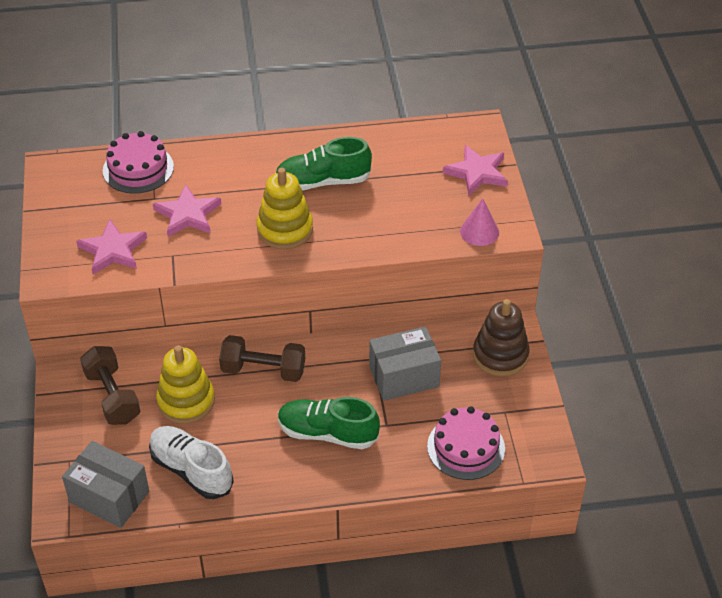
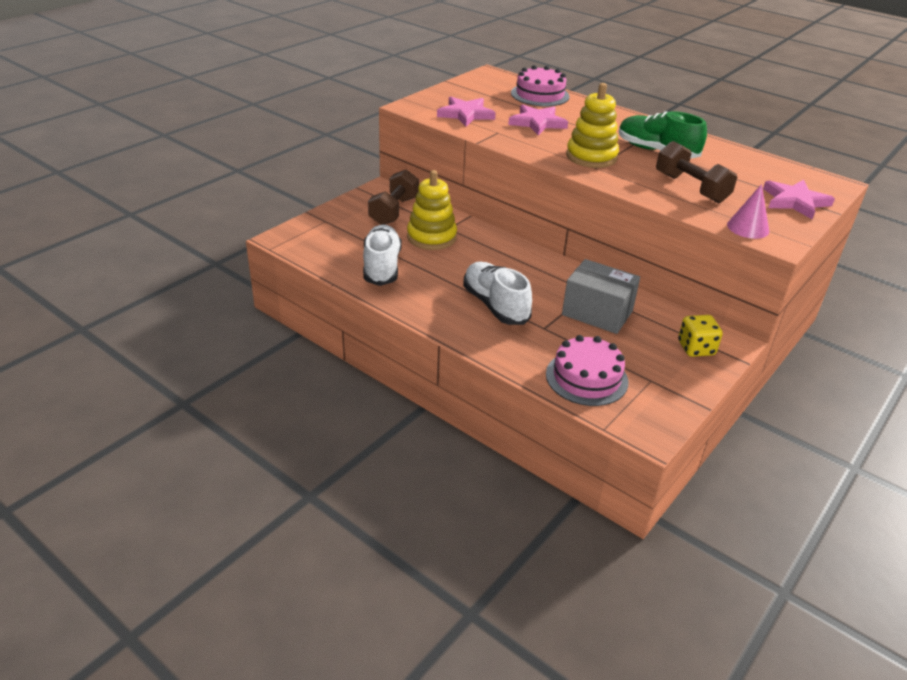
camera: 45 degrees right, 10 degrees down
(109, 497) = (318, 248): grey box -> none
(263, 370) = (502, 252): brown dumbbell -> brown dumbbell (691, 188)
(327, 433) = (495, 305): green shoe -> white shoe
(500, 355) = (696, 348): brown stacking toy -> yellow dice

